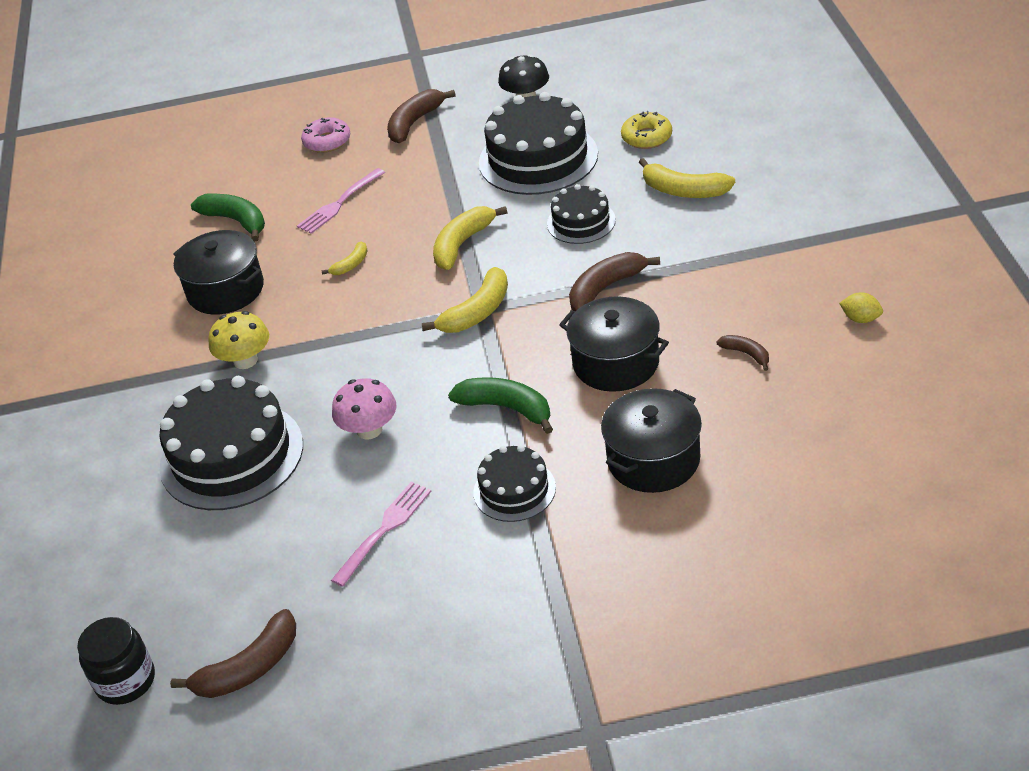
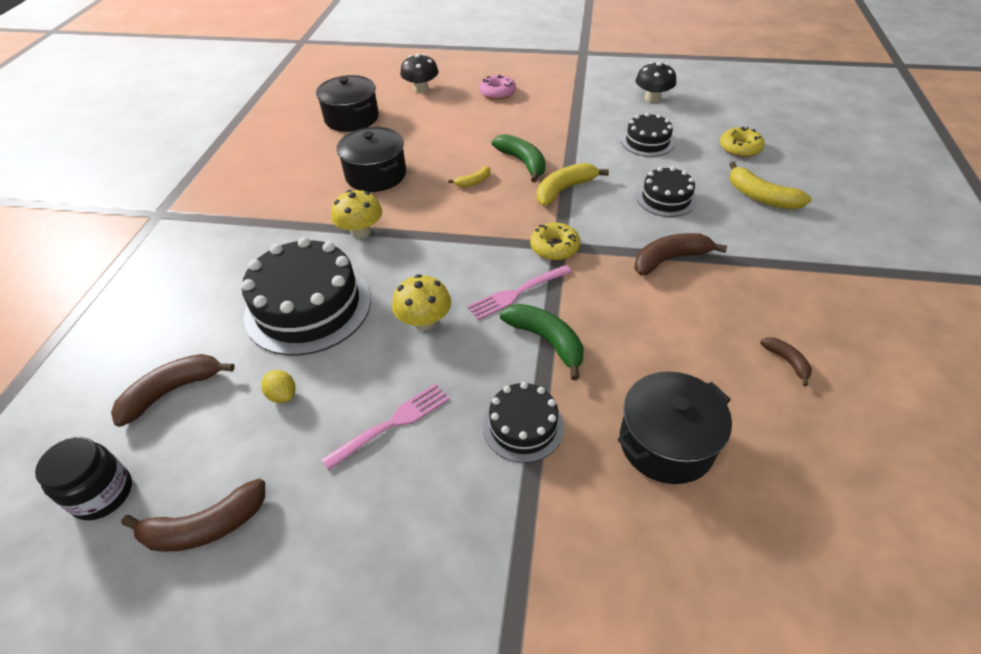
camera: 15 degrees right, 5 degrees up
(223, 162) = (421, 89): none -> black mushroom
(236, 221) = (409, 129): green banana -> green banana (522, 162)
(340, 203) = (486, 136): pink fork -> pink fork (517, 292)
(369, 430) = (424, 321): pink mushroom -> yellow mushroom
(414, 123) = (564, 95): brown banana -> brown banana (172, 391)
(477, 312) = (554, 247): yellow banana -> yellow donut
(538, 158) = (647, 142): black cake -> black cake, size x0.54
(616, 363) = (658, 330): black pot -> black pot (352, 118)
(860, 319) = (912, 362): yellow lemon -> yellow lemon (282, 395)

